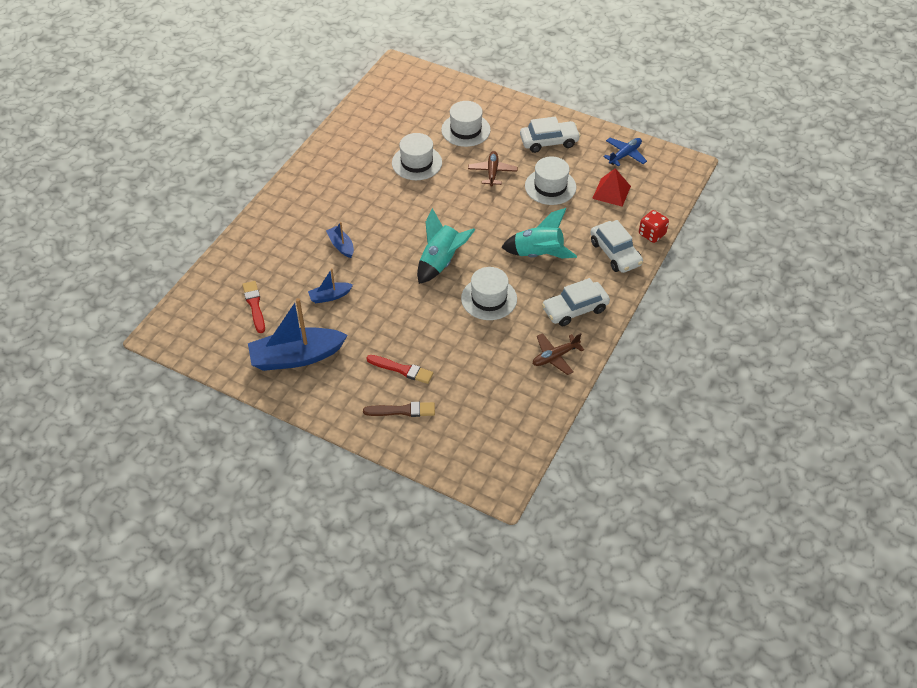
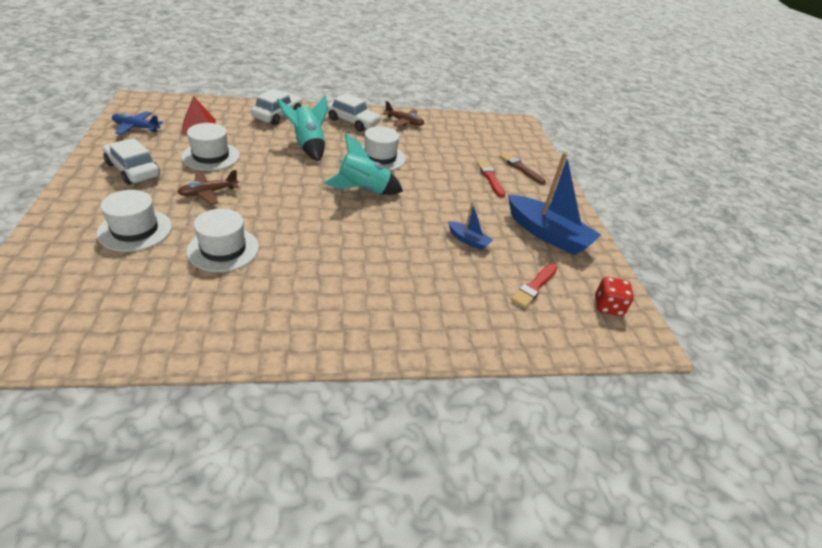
camera: 130 degrees left, 10 degrees down
(341, 246) = (401, 258): blue boat -> none
(652, 234) = (242, 104): red dice -> red dice (608, 306)

